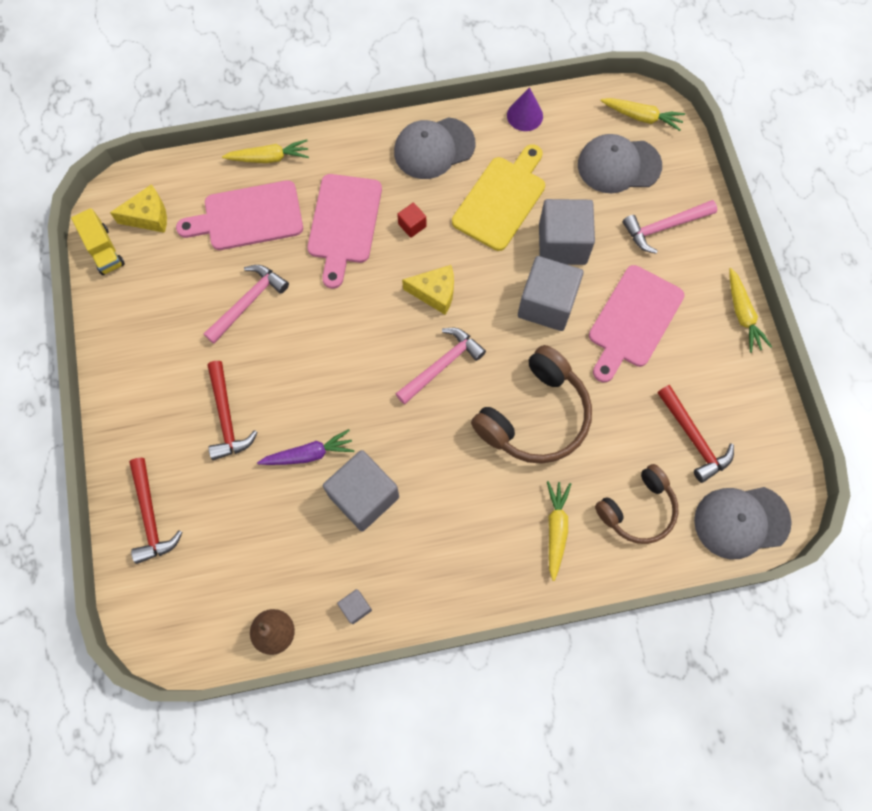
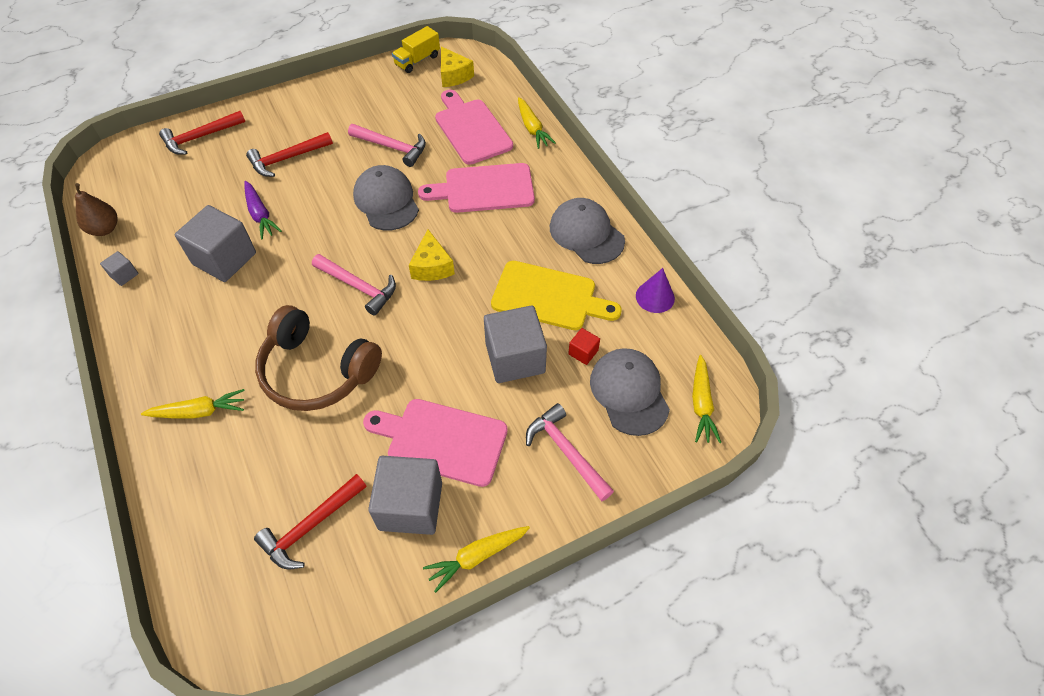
camera: 75 degrees right, 15 degrees down
(412, 225) = (498, 235): red cube -> red cube (583, 352)
(546, 304) = (442, 357): grey cube -> grey cube (410, 506)
(637, 509) = (224, 483): brown headphones -> none
(741, 521) = (215, 595): grey cap -> grey cap (386, 201)

